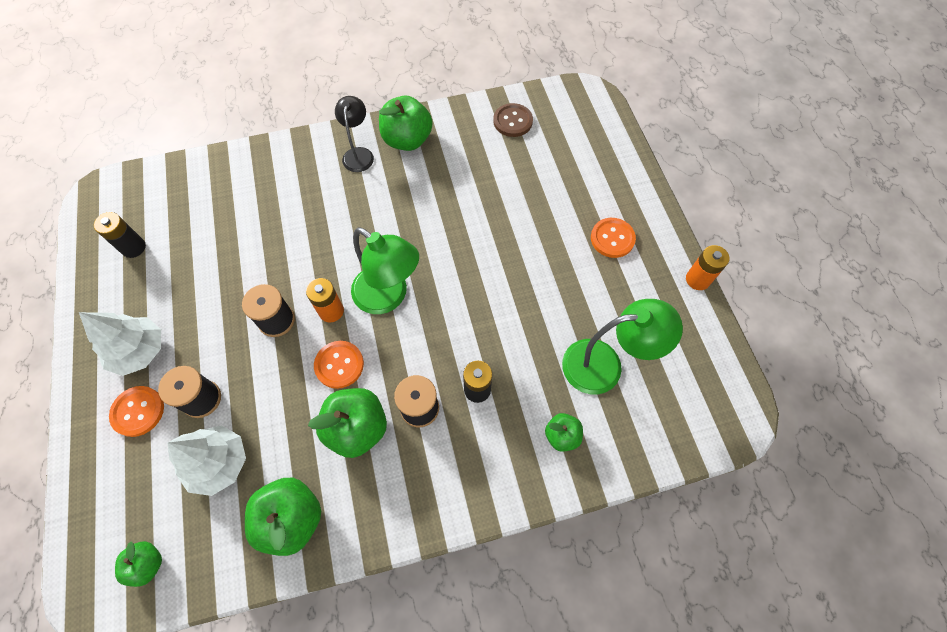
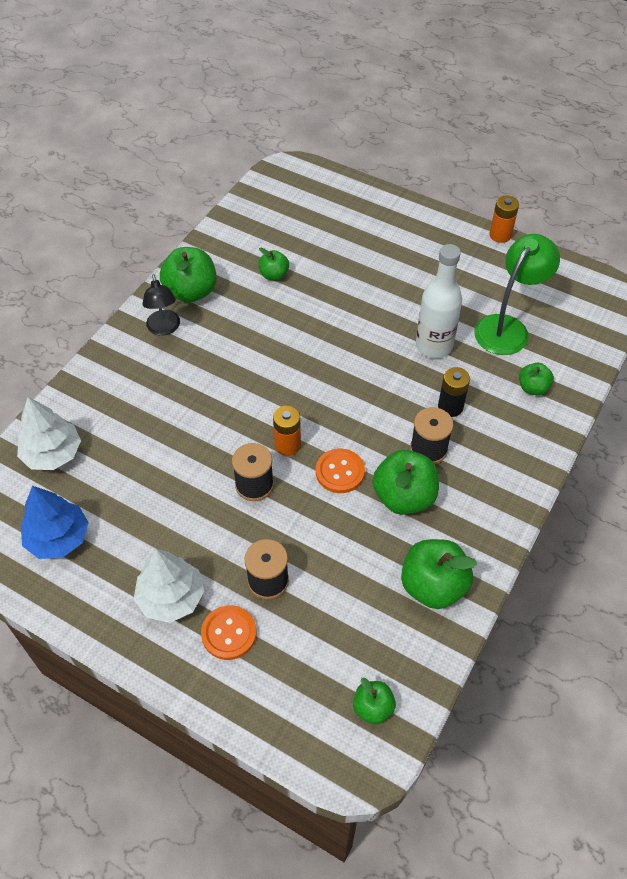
camera: 45 degrees left, 10 degrees down
(133, 247) = (58, 538): black battery -> blue tree
(219, 463) = (337, 604): white tree -> white tree (52, 453)
(358, 154) = (164, 328): black lamp -> black lamp turned 150 degrees counterclockwise
(388, 297) = (317, 402): green lamp -> none
(477, 172) = (274, 275): none -> green apple
(512, 121) = (256, 223): brown button -> none
(526, 328) = (434, 346): none -> white bottle
(612, 238) = (420, 250): orange button -> none

